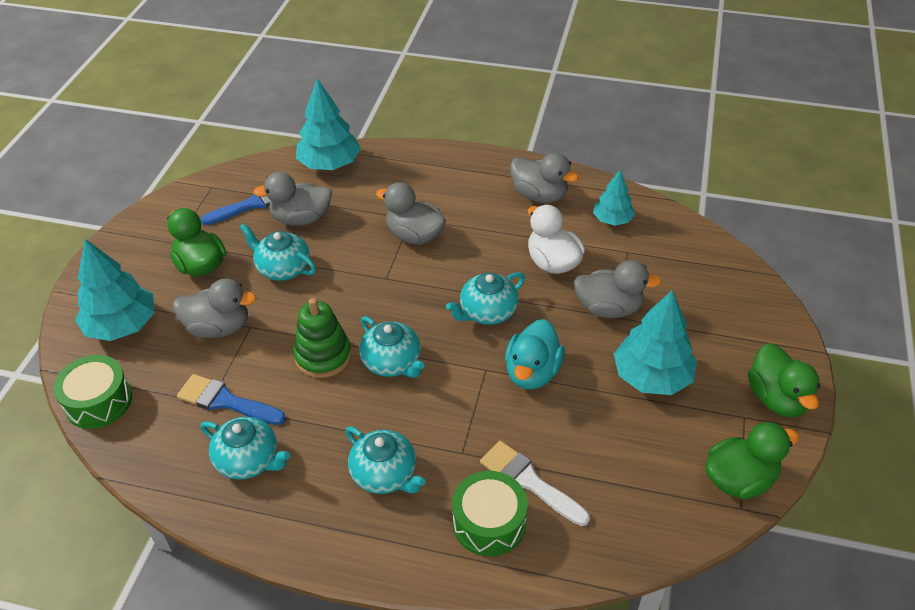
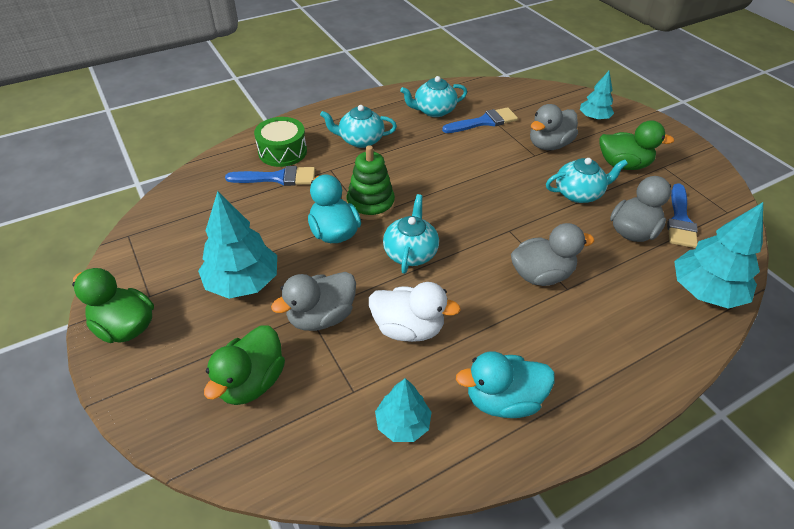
camera: 135 degrees right, 0 degrees up
(98, 401) = (538, 91): green drum -> none
(122, 325) = (594, 118): turquoise tree -> turquoise tree, size x0.60
(323, 356) = (471, 166): green stacking toy -> green stacking toy (370, 204)
(392, 362) = (428, 186): turquoise teapot -> none
(529, 481) = (277, 178): white brush -> blue brush
(539, 195) = (503, 400): grey duck -> turquoise duck
(739, 479) = (136, 251): green duck -> green duck (252, 382)

